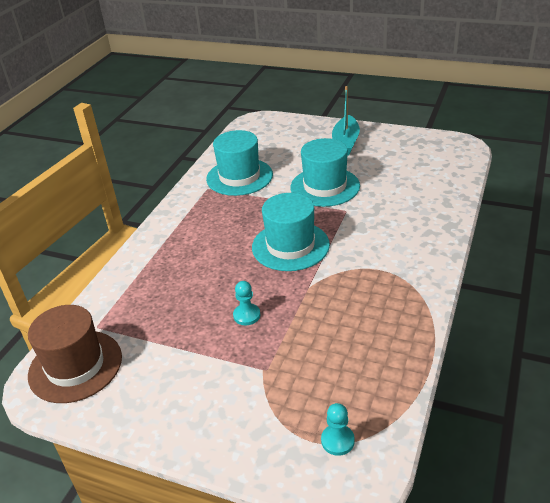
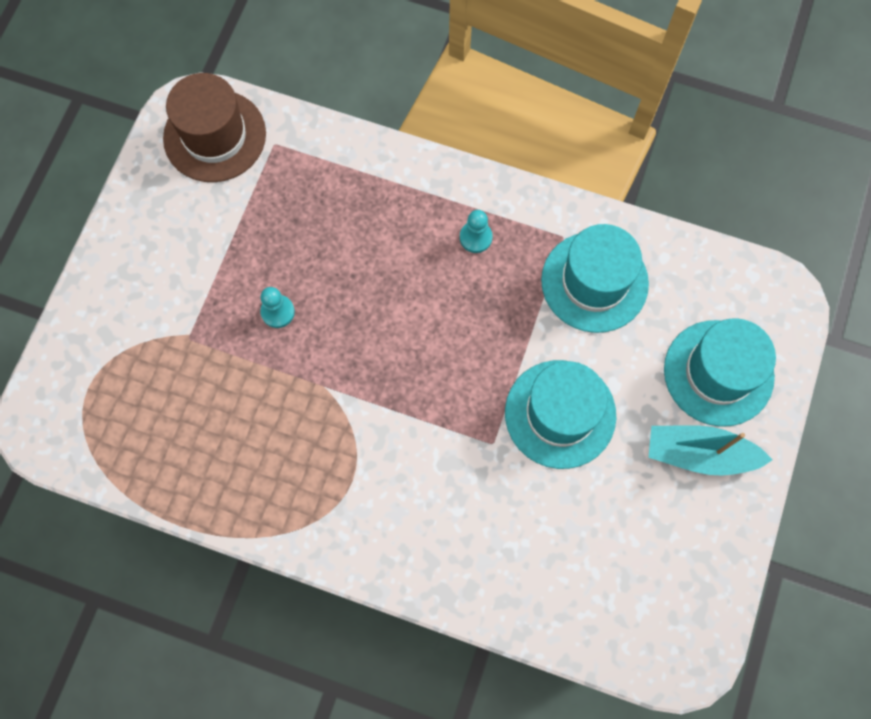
camera: 85 degrees right, 35 degrees up
(290, 246) = (411, 362): turquoise hat -> turquoise hat (718, 373)
(337, 441) = (85, 413): turquoise pawn -> turquoise pawn (475, 237)

